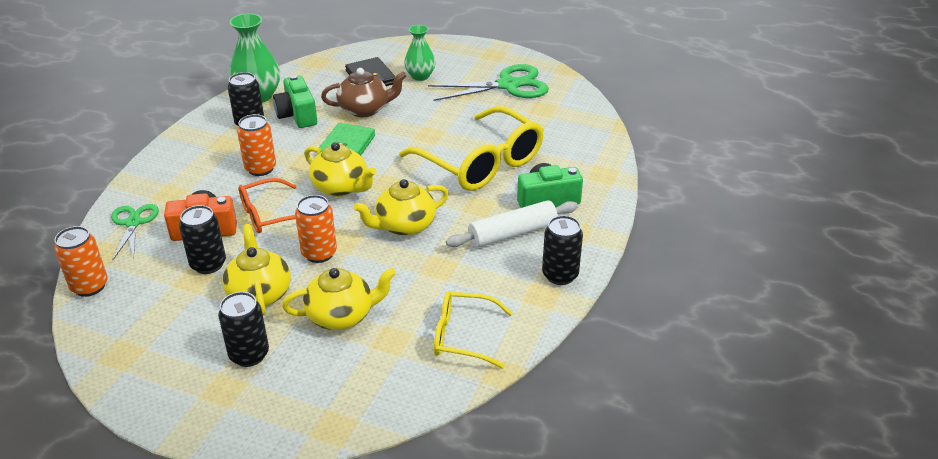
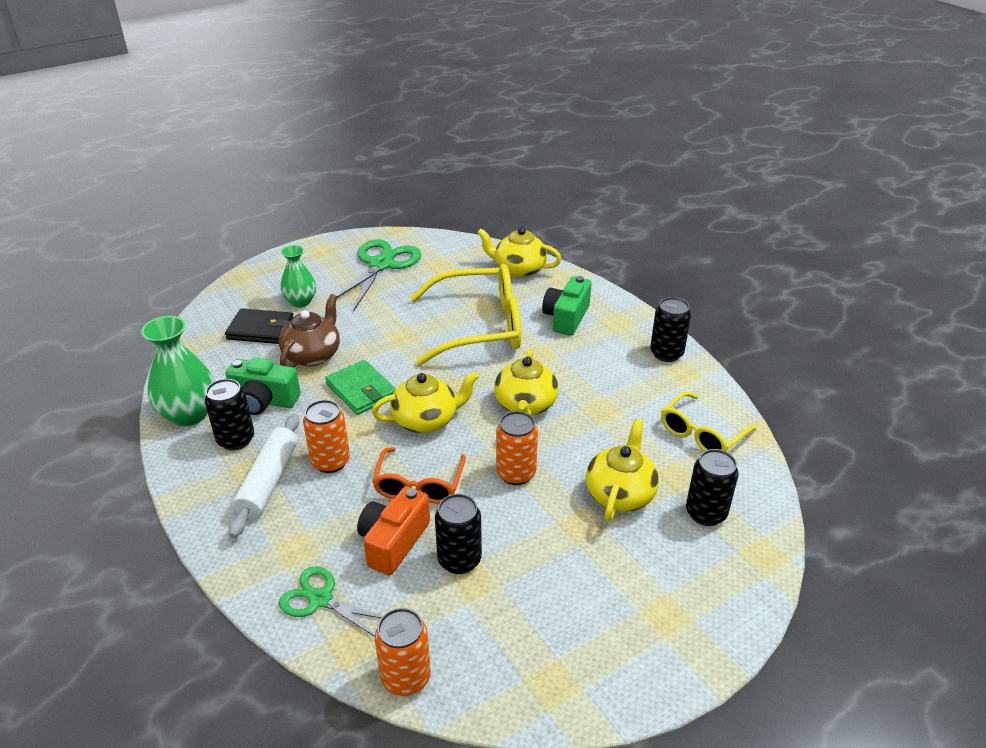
camera: 55 degrees left, 0 degrees up
(249, 355) = (629, 578): black can -> black can (706, 513)
(259, 293) = (541, 537): yellow teapot -> yellow teapot (519, 269)
(512, 233) = (593, 353): white rolling pin -> white rolling pin (268, 481)

